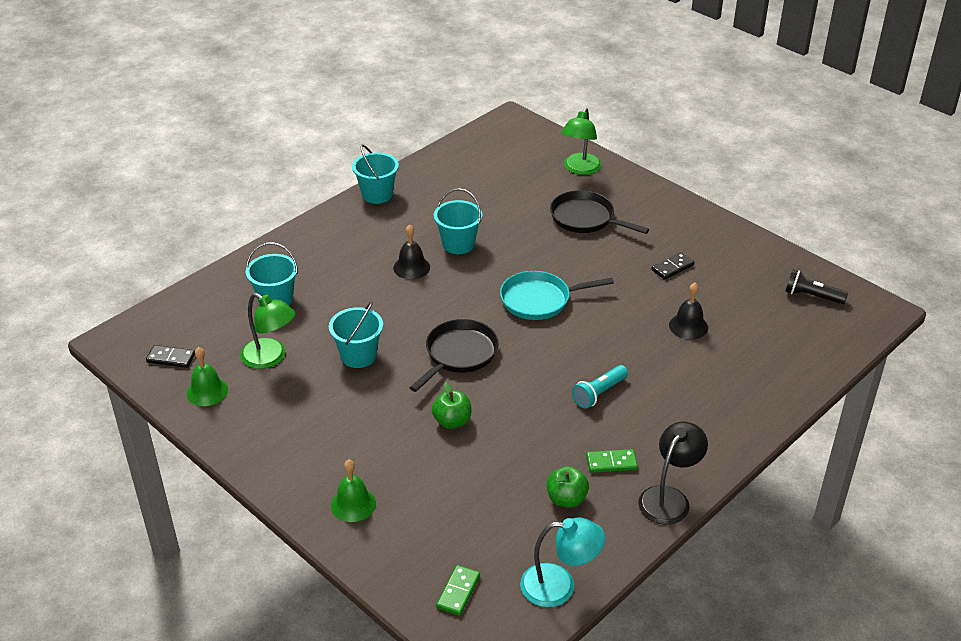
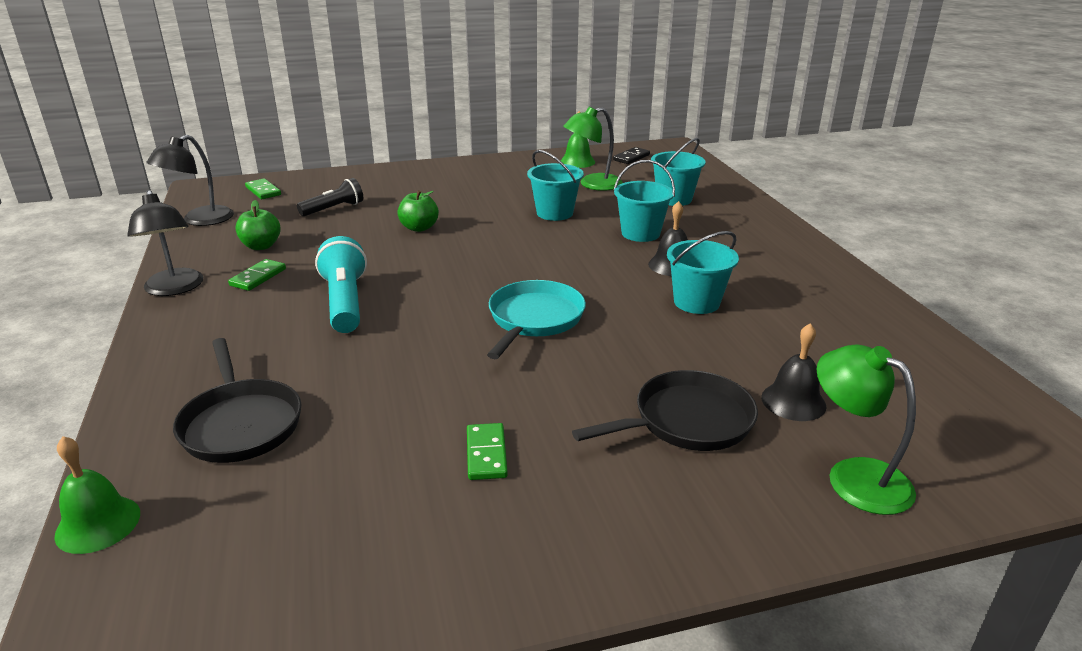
camera: 120 degrees right, 10 degrees down
(353, 504) = (393, 180): green bell -> green bell (98, 524)
(377, 194) = (848, 282): turquoise bucket -> turquoise bucket (640, 233)
(459, 354) = (500, 252): black pan -> black pan (240, 423)
(559, 586) = (199, 220): turquoise lamp -> black lamp
(599, 393) = (345, 302): turquoise flashlight -> turquoise flashlight, size x1.51
(672, 267) = (486, 454): black domino -> green domino
(688, 326) = (354, 408): black bell -> black bell (793, 401)
(811, 296) = (235, 589): black flashlight -> black flashlight (334, 209)

